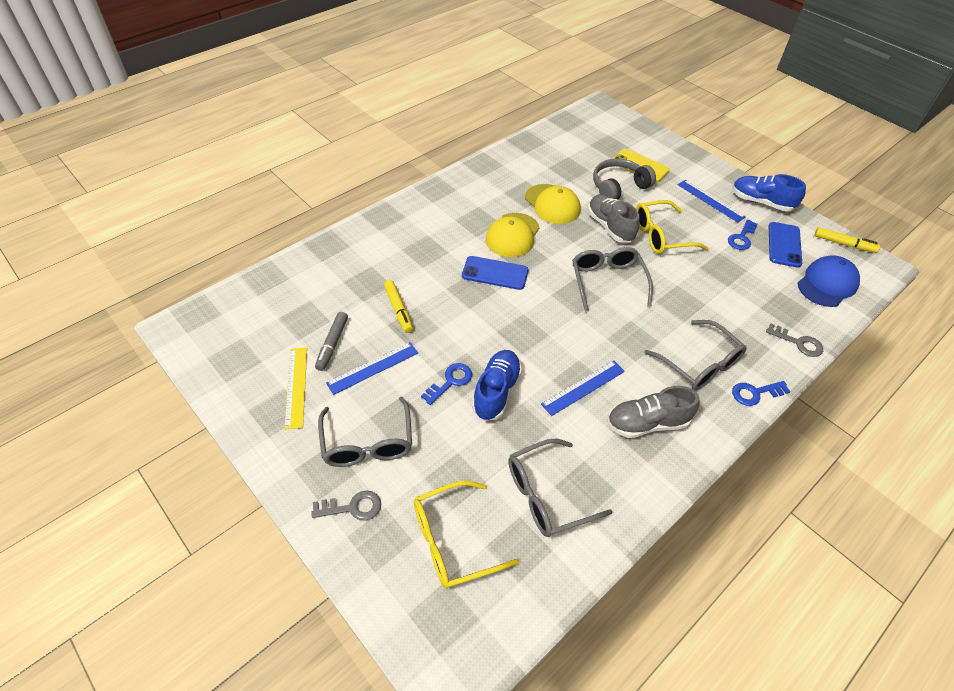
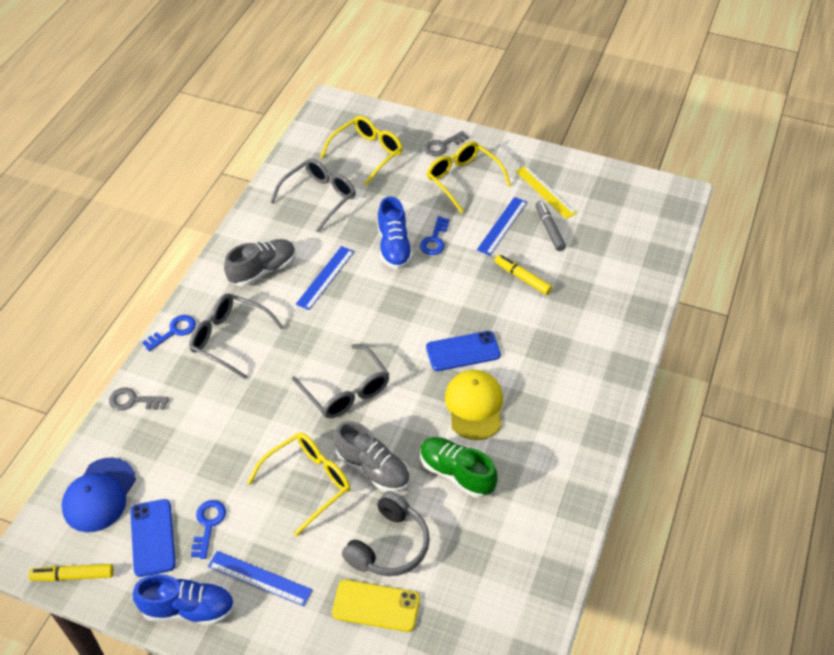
camera: 155 degrees right, 0 degrees up
(367, 443) = (463, 179): grey glasses -> yellow glasses
(552, 204) = (456, 473): yellow cap -> green shoe

